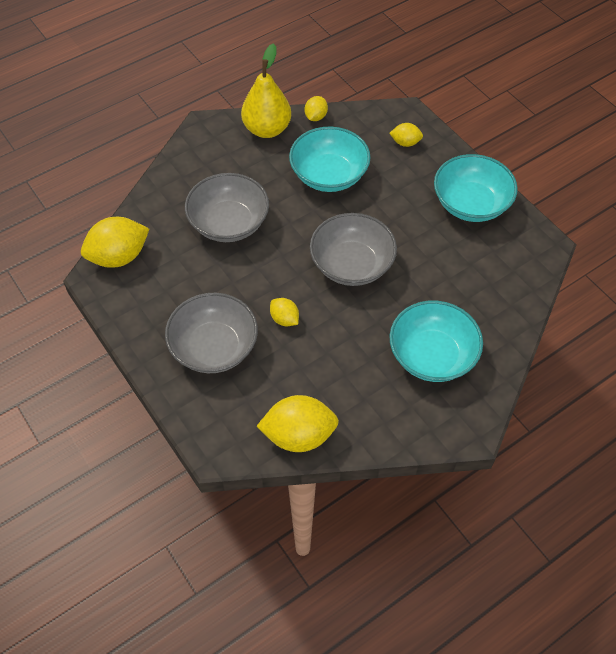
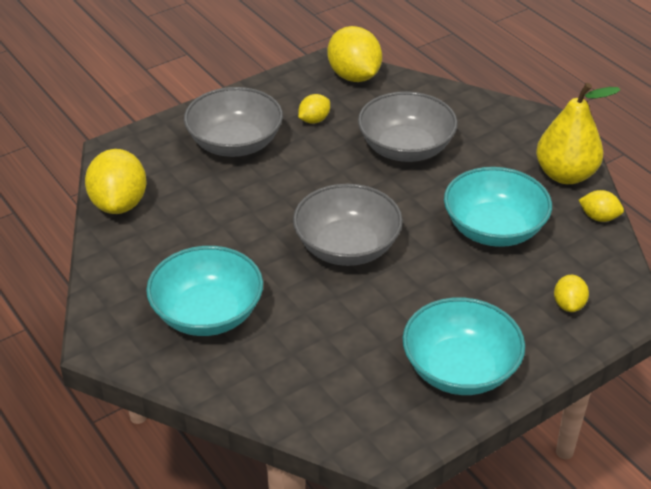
camera: 90 degrees right, 15 degrees down
(284, 319) = (268, 192): yellow lemon -> yellow lemon (314, 120)

